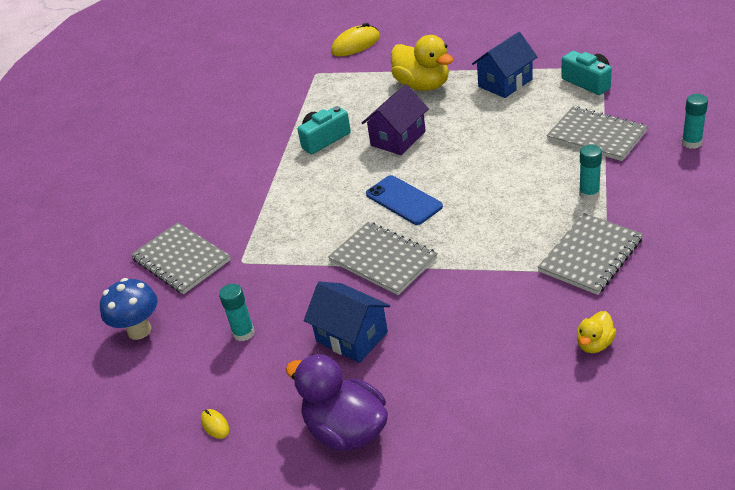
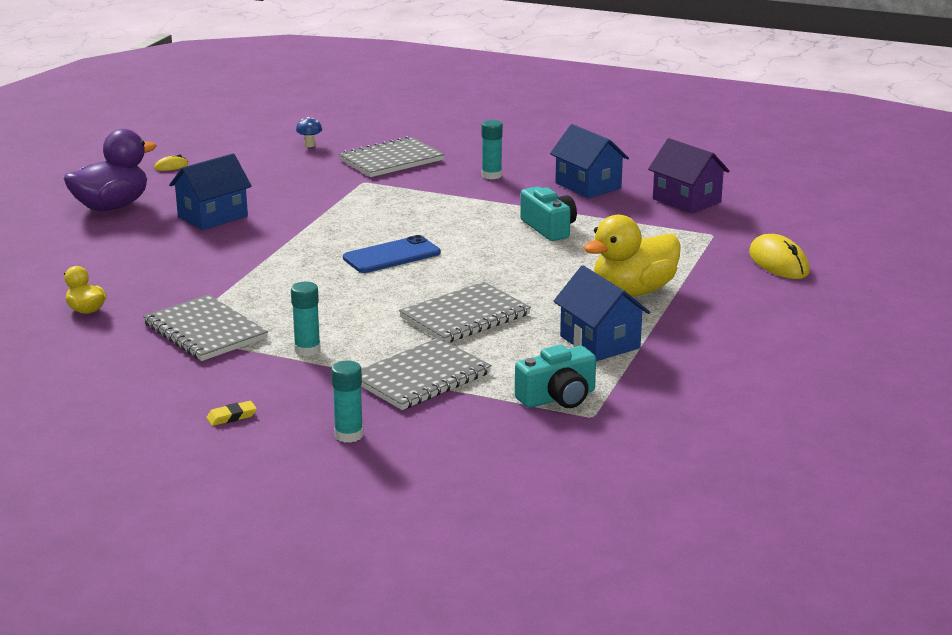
camera: 95 degrees right, 15 degrees down
(139, 330) = (309, 145): blue mushroom -> blue mushroom, size x0.51
(232, 139) = (588, 186): none -> blue house
(243, 333) = (264, 179): turquoise glue stick -> turquoise glue stick (491, 175)
(383, 260) = (303, 237): grey notebook -> grey notebook (465, 316)
(398, 138) = (517, 265): purple house -> purple house (686, 200)
(707, 197) = (231, 416): none -> yellow eraser

